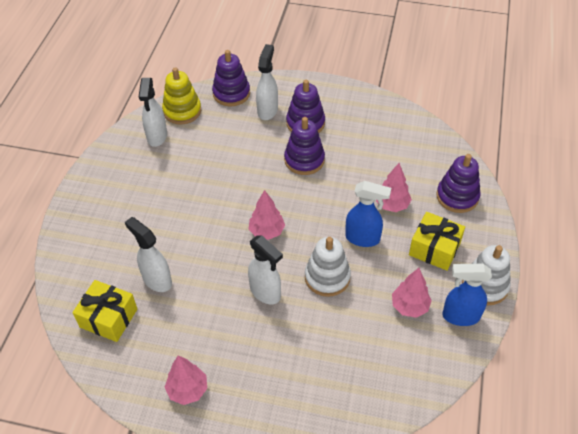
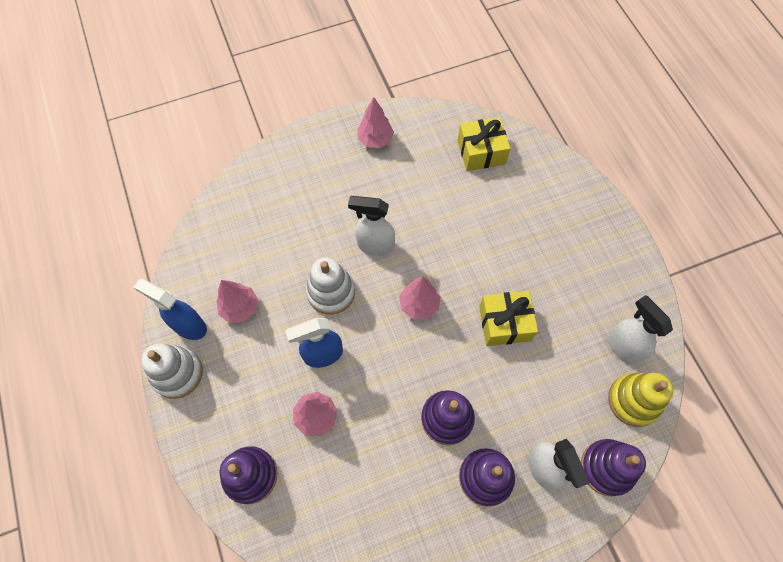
camera: 145 degrees right, 15 degrees up
(157, 280) = (474, 202): white spray bottle -> none
(434, 249) = (245, 387): yellow gift -> yellow gift (504, 323)
(460, 316) = (189, 326): blue spray bottle -> blue spray bottle turned 120 degrees counterclockwise

